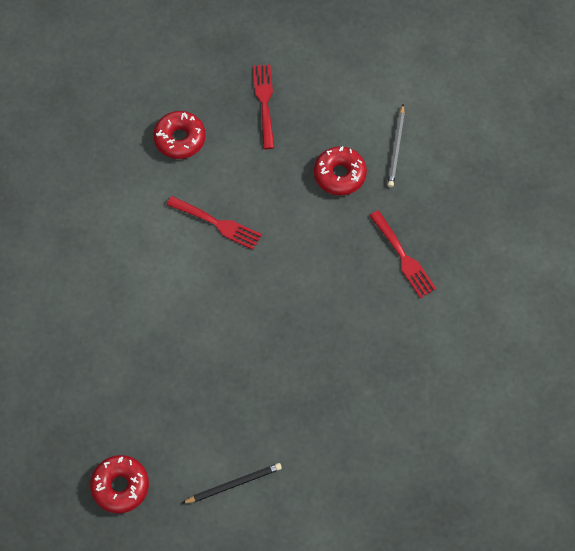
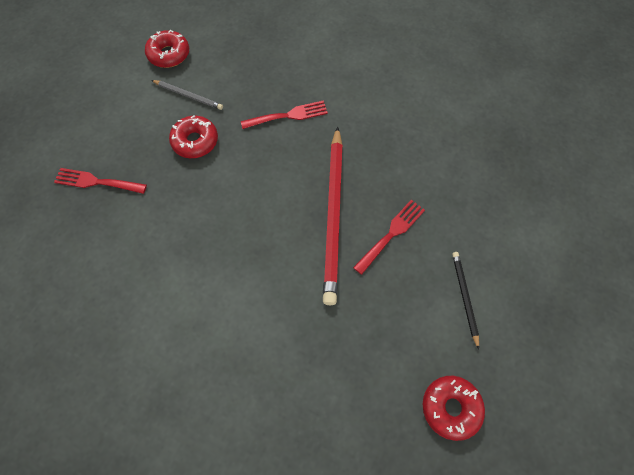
camera: 75 degrees left, 0 degrees up
(180, 139) = (98, 264): red donut -> red donut (169, 54)
(217, 223) = (202, 251): red fork -> red fork (391, 233)
(291, 335) = (333, 215): none -> red pencil

